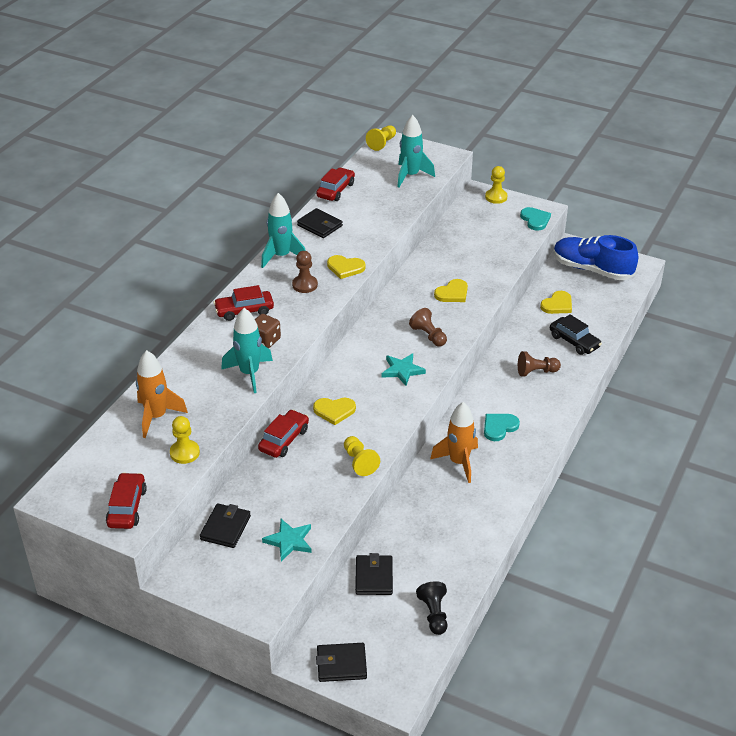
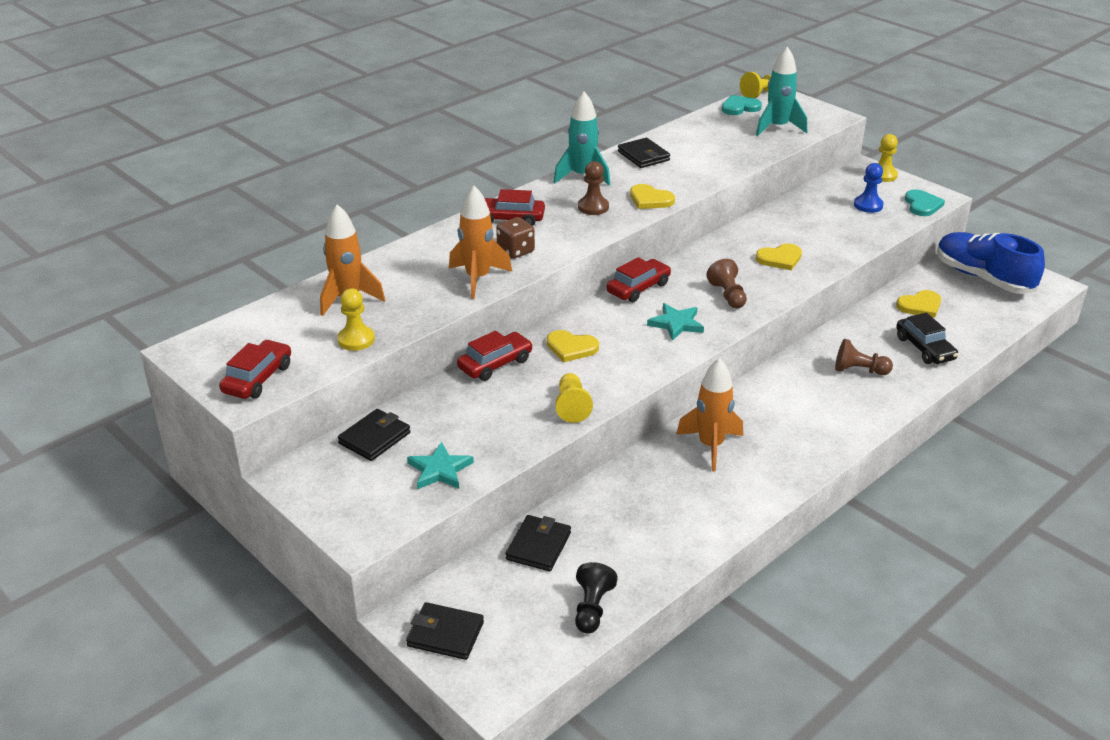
camera: 20 degrees right, 5 degrees down
(249, 373) = (478, 278): turquoise rocket -> orange rocket
(336, 190) = (681, 127): red car -> red car (638, 288)
(496, 228) = (868, 205): none -> blue pawn
(499, 427) = (782, 420): turquoise heart -> turquoise heart (740, 107)

